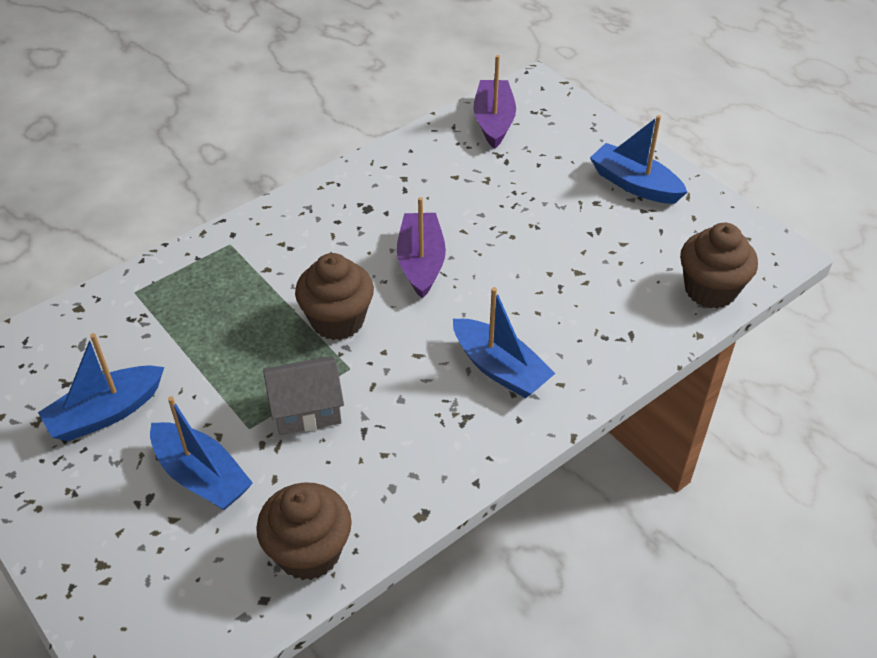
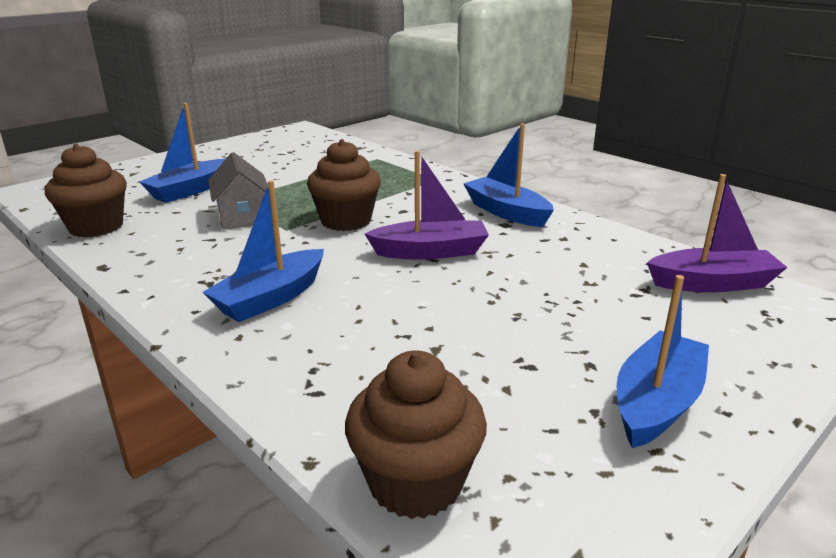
camera: 85 degrees right, 20 degrees down
(106, 413) = (260, 162): blue boat -> blue boat (506, 212)

